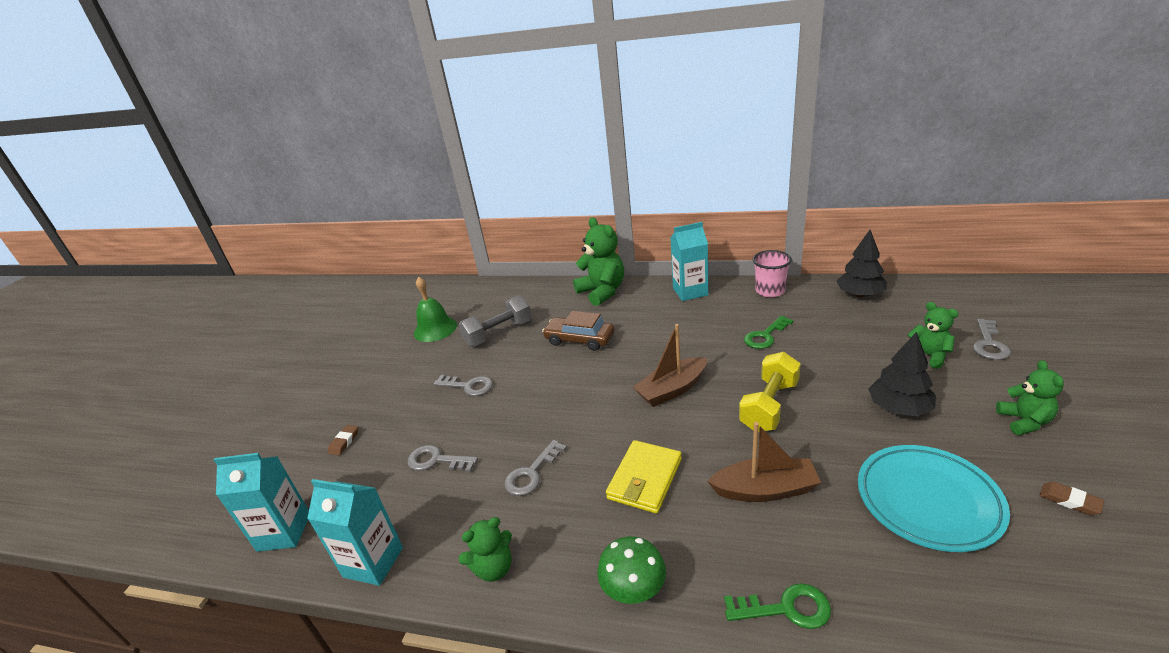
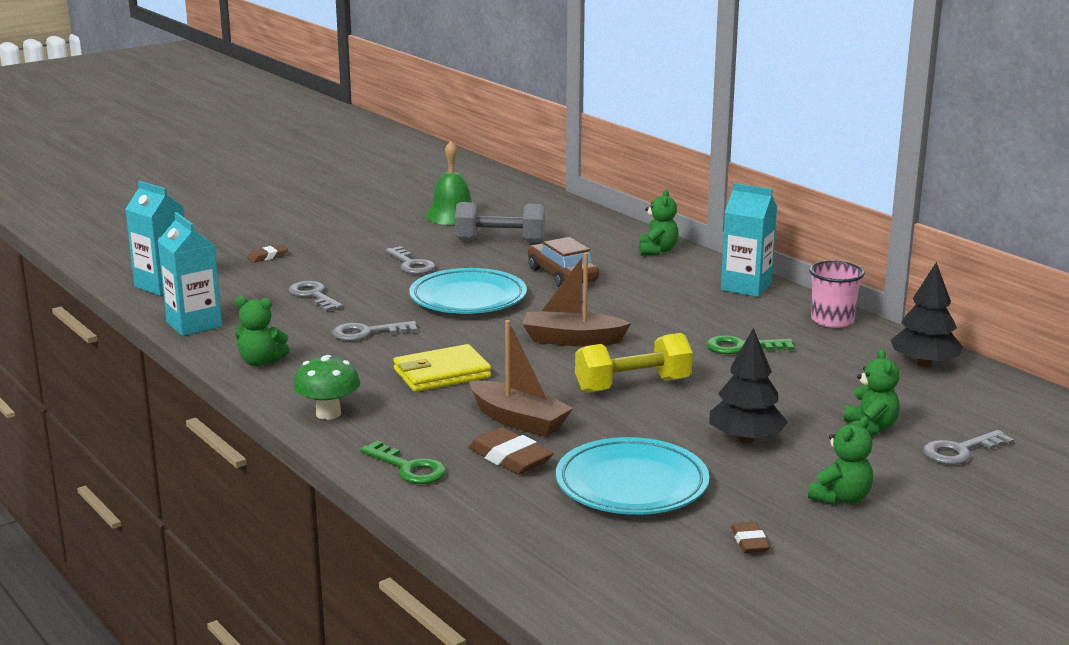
camera: 35 degrees right, 10 degrees down
(553, 394) = (468, 299): none -> turquoise plate
(602, 292) = (657, 251): green teddy bear -> green teddy bear, size x0.58
(824, 535) = (510, 458): none -> brown eraser

